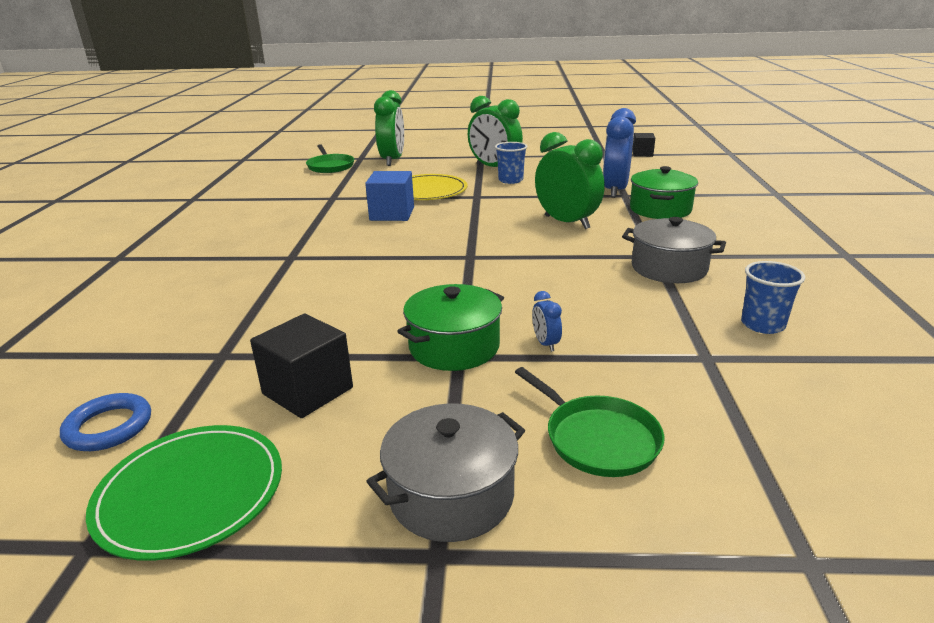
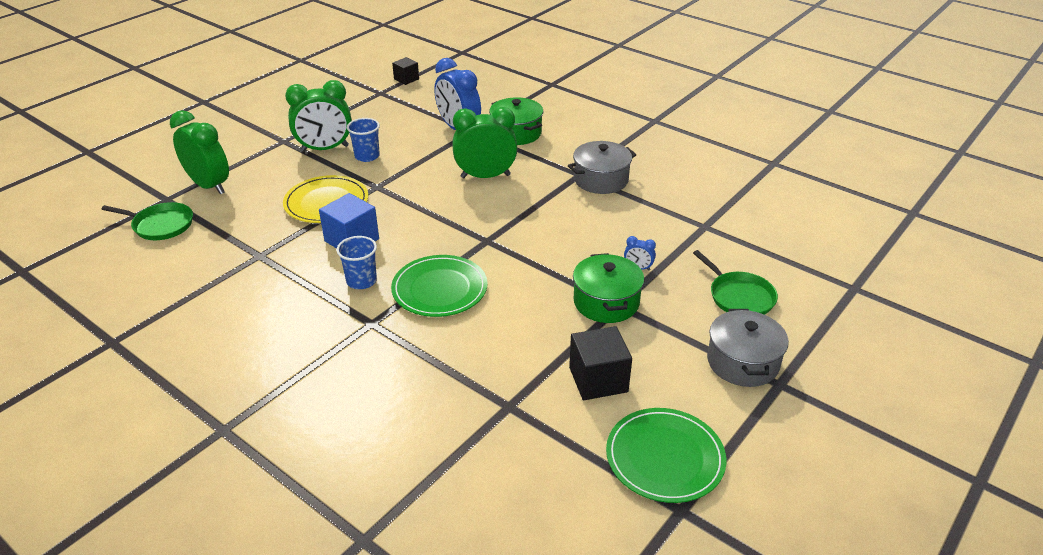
camera: 55 degrees left, 10 degrees up
(108, 427) = (557, 483): blue ring -> none
(369, 264) = (439, 289): none -> green plate
(597, 439) = (739, 296): green pan -> green pan turned 60 degrees clockwise
(762, 325) = (693, 191): blue cup -> blue cup (361, 281)

